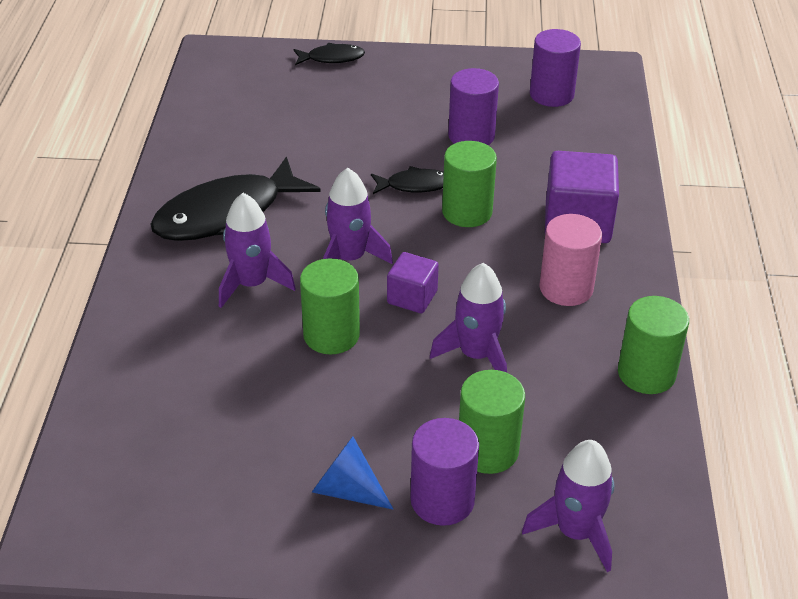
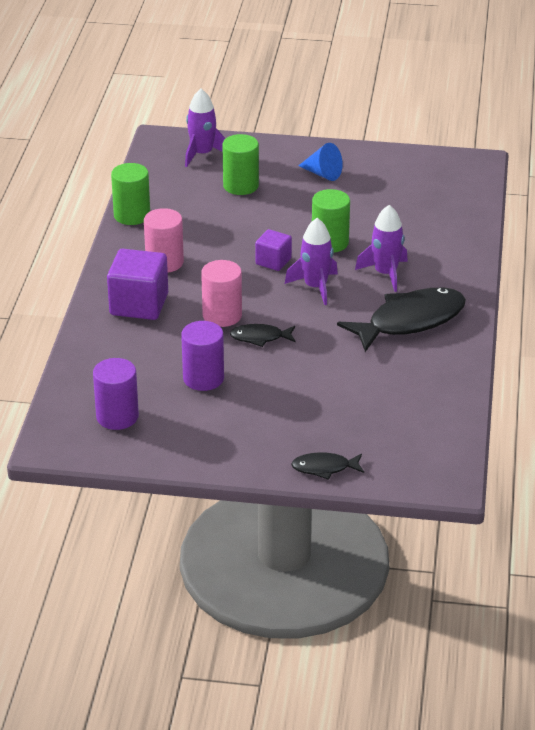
camera: 175 degrees left, 5 degrees down
(442, 500) = (270, 168): purple cylinder -> none
(467, 212) = (222, 315): green cylinder -> pink cylinder
(476, 355) = (236, 229): purple rocket -> none

